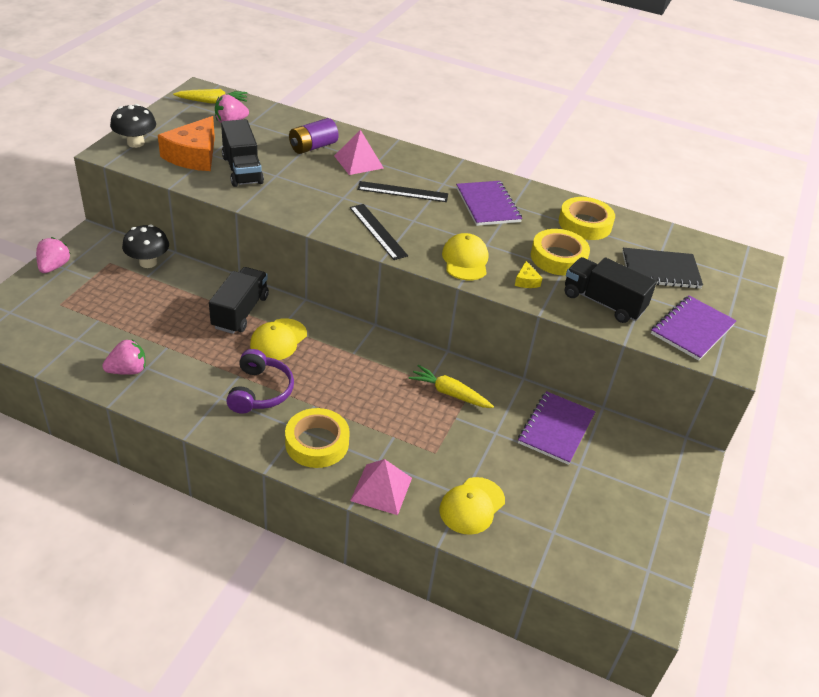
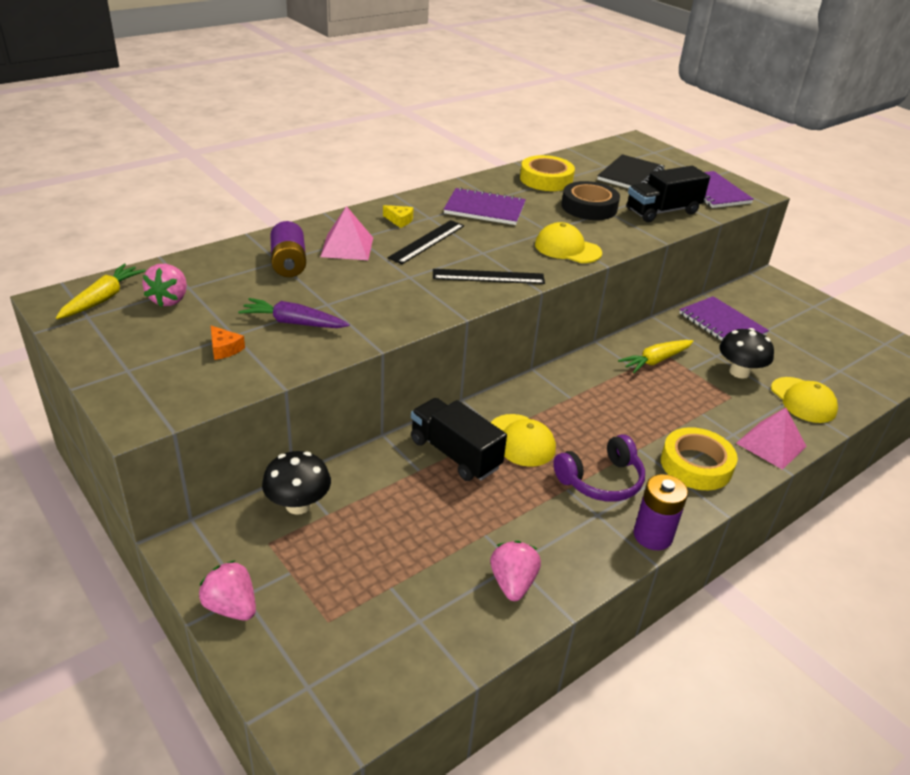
camera: 60 degrees left, 5 degrees down
(136, 143) = (140, 387): black mushroom -> black mushroom (739, 372)
(193, 156) = (224, 349): orange cheese -> orange cheese, size x0.41
(214, 431) = (652, 536): none -> purple battery
(242, 170) = (293, 323): black truck -> purple carrot
(260, 391) = (601, 480): purple headphones -> purple headphones turned 120 degrees clockwise
(526, 281) = (615, 232): yellow cheese -> yellow cheese (399, 220)
(558, 258) = (589, 207): yellow tape -> black tape

